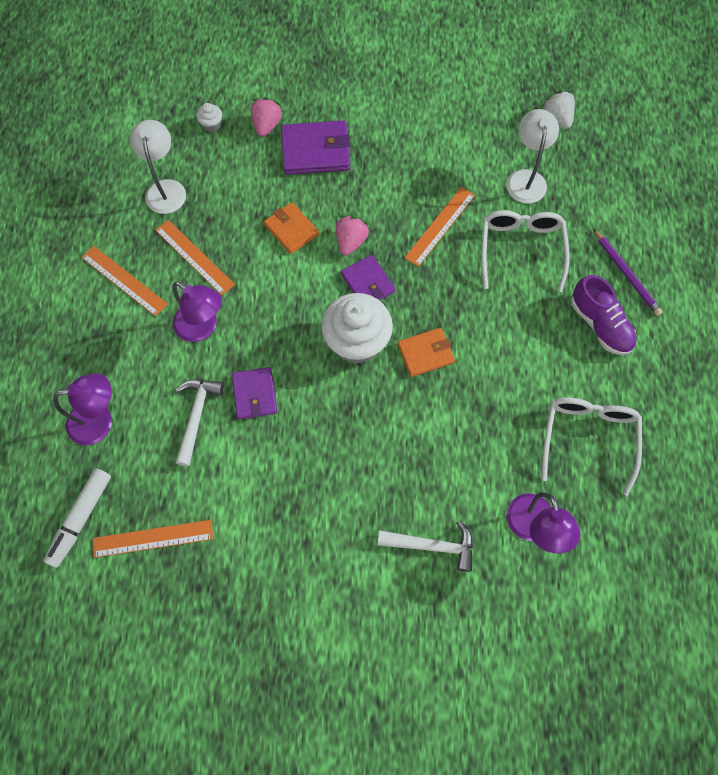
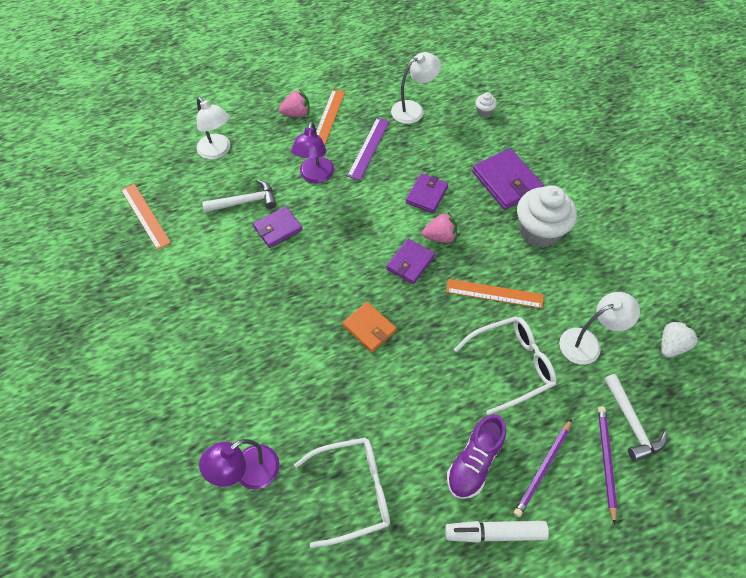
camera: 65 degrees right, 10 degrees down
(81, 518) = (145, 172): white marker -> white marker (495, 532)
(100, 421) = (217, 151): purple lamp -> white lamp
(194, 257) = (368, 148): orange ruler -> purple ruler
(267, 125) = (507, 143): pink strawberry -> pink strawberry (296, 114)
(291, 230) = (426, 195): orange wallet -> purple wallet
(357, 342) = (354, 276): white cupcake -> white cupcake (539, 231)
(432, 546) = (203, 397): white hammer -> white hammer (631, 423)
(638, 224) = (606, 461): none -> purple pencil

